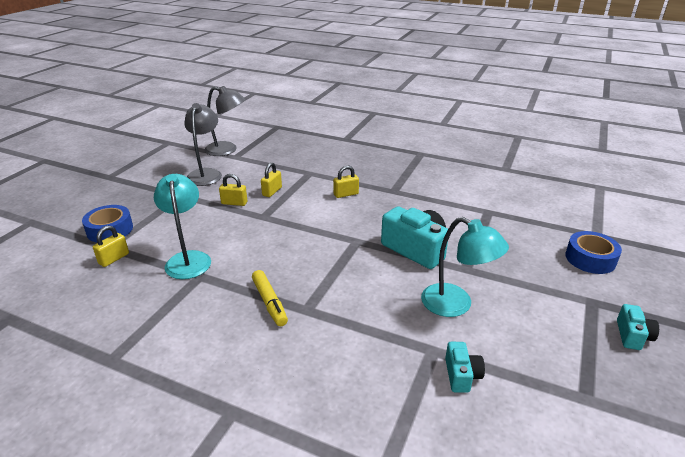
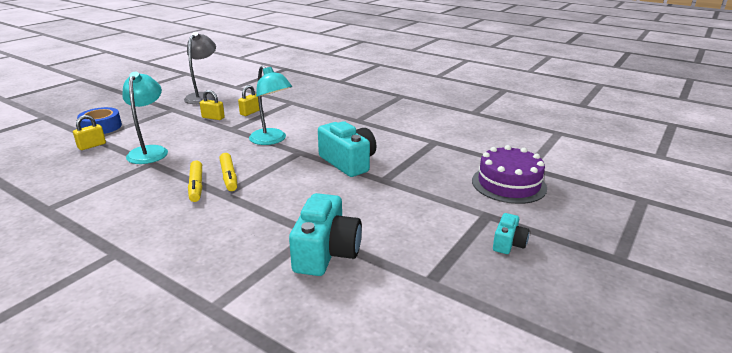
camera: 10 degrees right, 5 degrees down
(227, 150) = (232, 82): grey lamp -> none
(299, 285) = (229, 177): none -> yellow marker
(346, 194) = (313, 119): yellow padlock -> none
(456, 305) = (356, 204): turquoise lamp -> turquoise lamp (272, 140)
(461, 375) = (326, 252): turquoise camera -> turquoise camera, size x1.91
(590, 259) = (508, 184): blue tape -> purple cake

